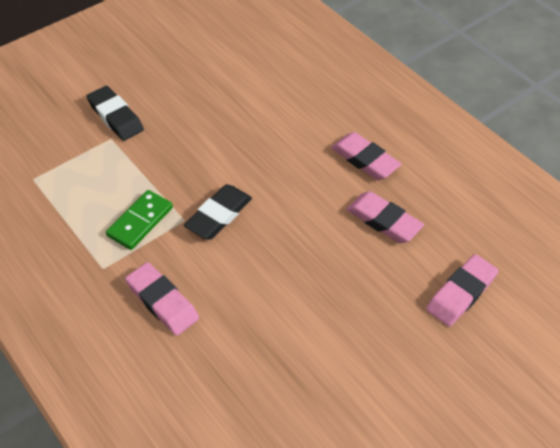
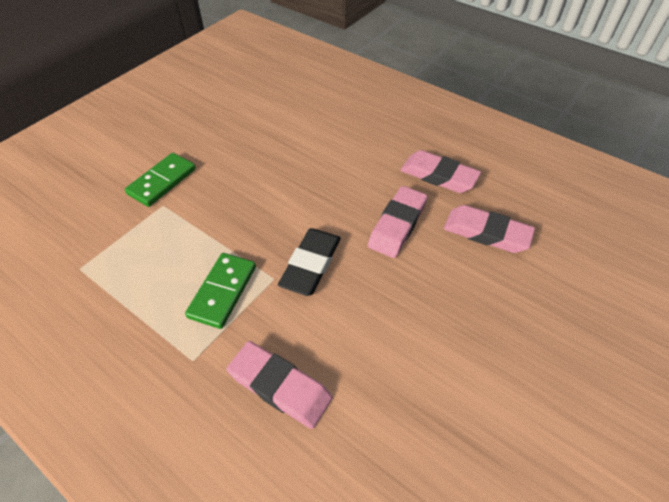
camera: 15 degrees left, 0 degrees up
(115, 116) = (162, 181): black eraser -> green domino
(461, 293) = (603, 293): pink eraser -> pink eraser (397, 225)

